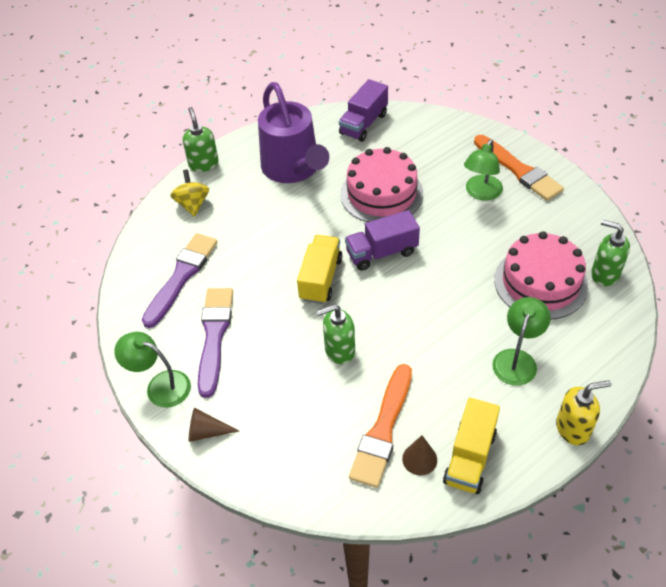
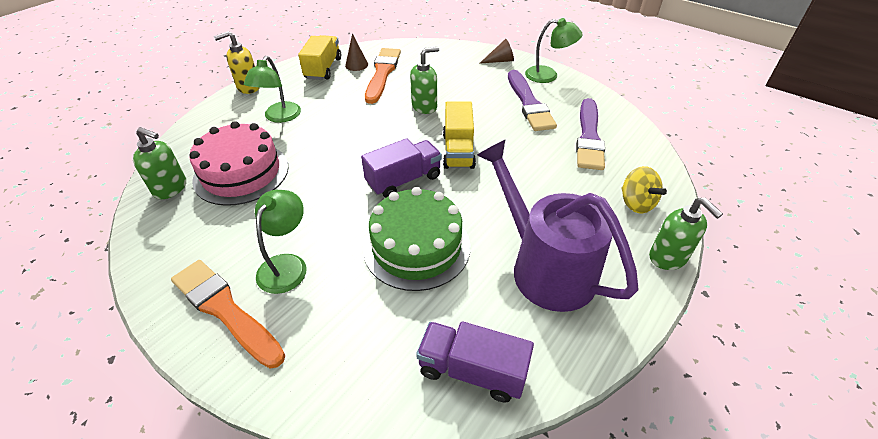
camera: 165 degrees right, 5 degrees down
(363, 124) = (472, 371): purple truck -> purple truck turned 90 degrees counterclockwise
(381, 194) = (417, 246): pink cake -> green cake

